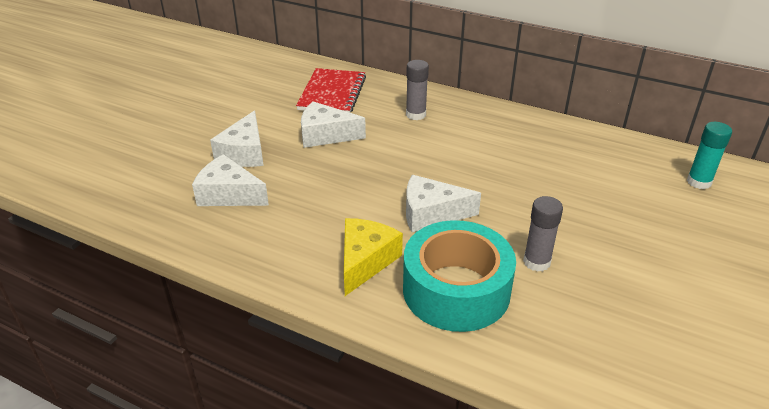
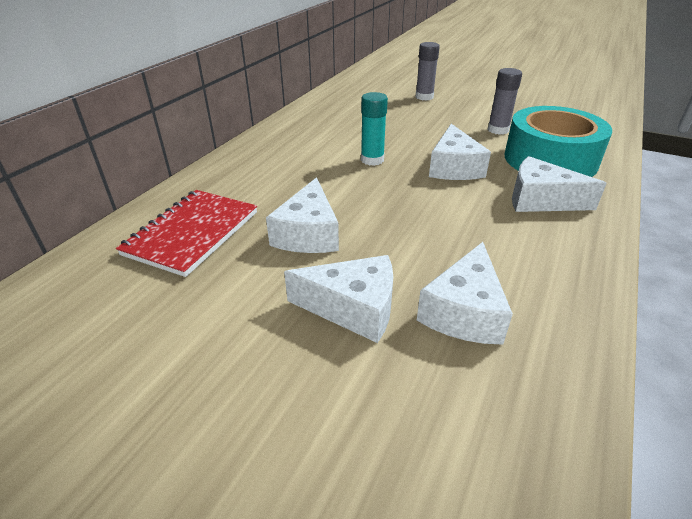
camera: 90 degrees left, 0 degrees up
(332, 93) = (192, 233): red notebook -> red notebook turned 75 degrees counterclockwise
(365, 261) = (540, 200): yellow cheese -> white cheese
(416, 114) = (269, 172): grey glue stick -> grey glue stick (424, 97)
(699, 182) = (384, 77): turquoise glue stick -> turquoise glue stick (372, 160)

